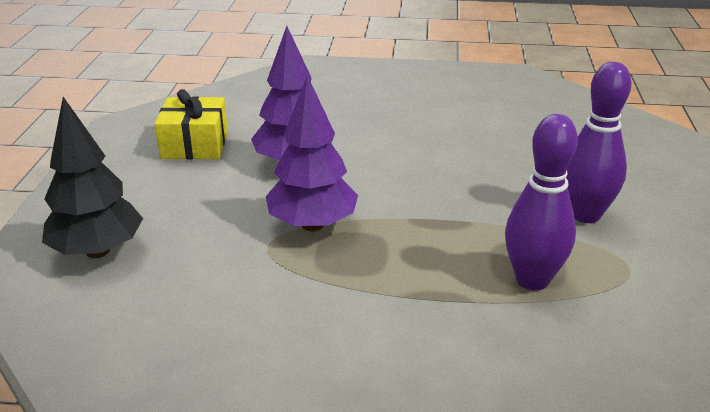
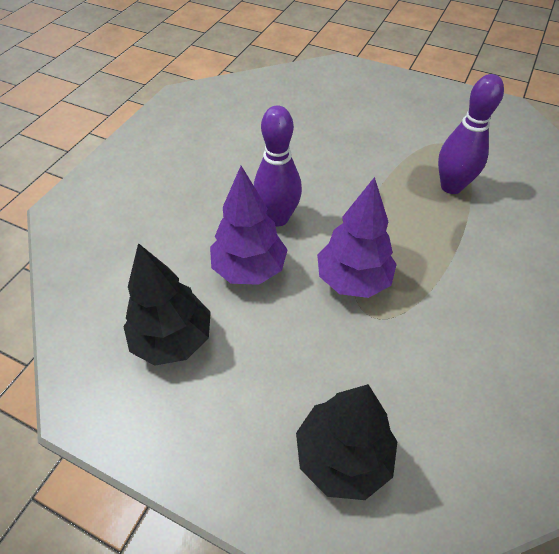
camera: 70 degrees left, 20 degrees up
(195, 145) = (173, 339): yellow gift -> black tree
(585, 215) = (388, 138): purple bowling pin -> purple bowling pin (277, 218)

